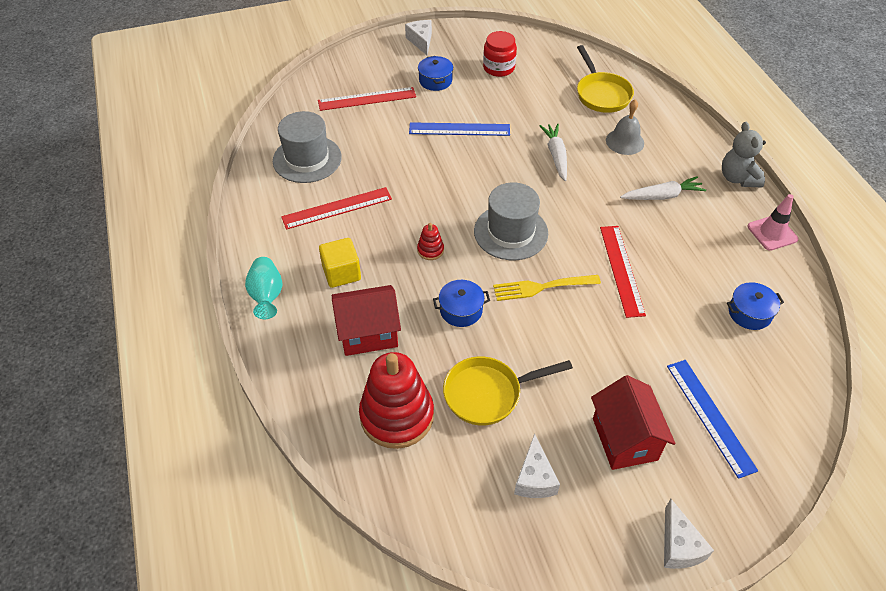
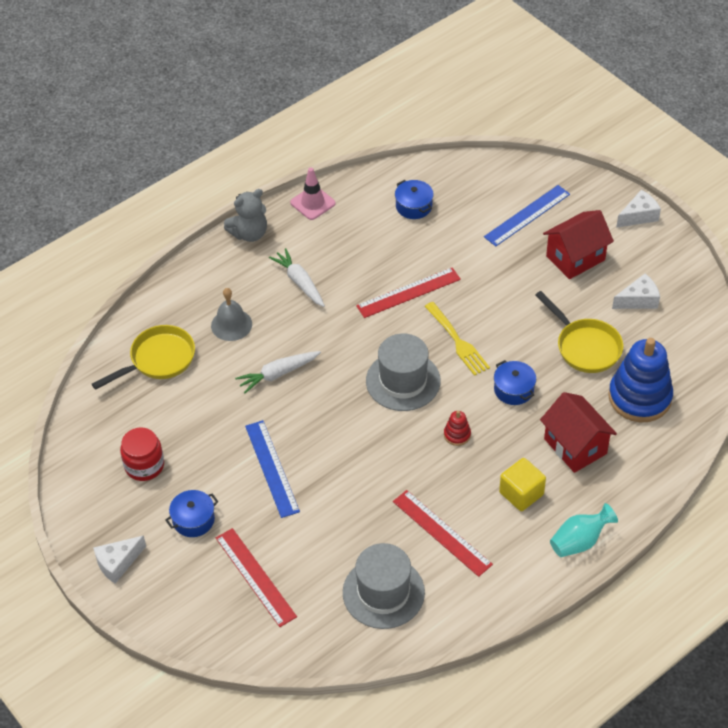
camera: 110 degrees left, 0 degrees up
(397, 416) = (639, 397): red stacking toy -> blue stacking toy

